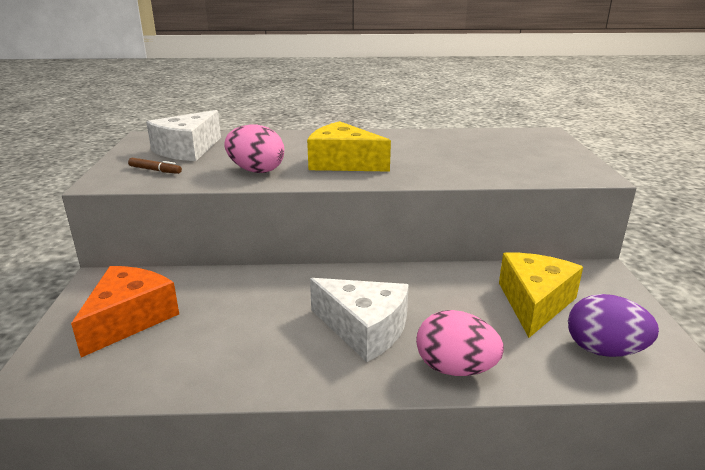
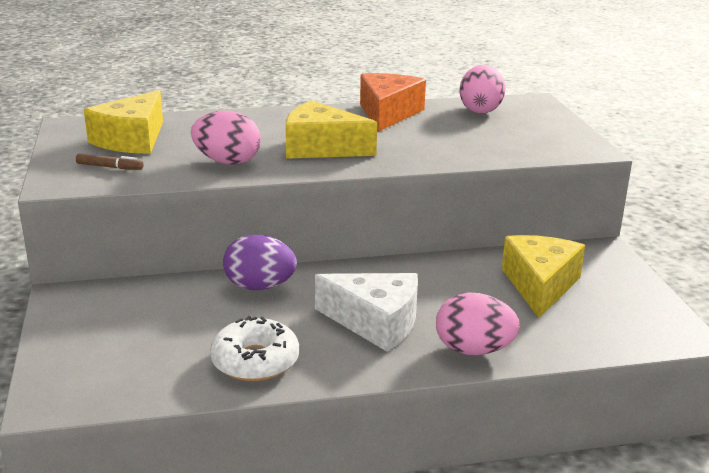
camera: 10 degrees left, 0 degrees up
(129, 319) = (122, 332): orange cheese -> orange cheese (388, 113)
(187, 150) = (132, 140): white cheese -> yellow cheese
(235, 361) = (255, 361): none -> white donut
(495, 138) = (480, 110): none -> pink egg
(604, 350) = (610, 323): purple egg -> purple egg (260, 287)

